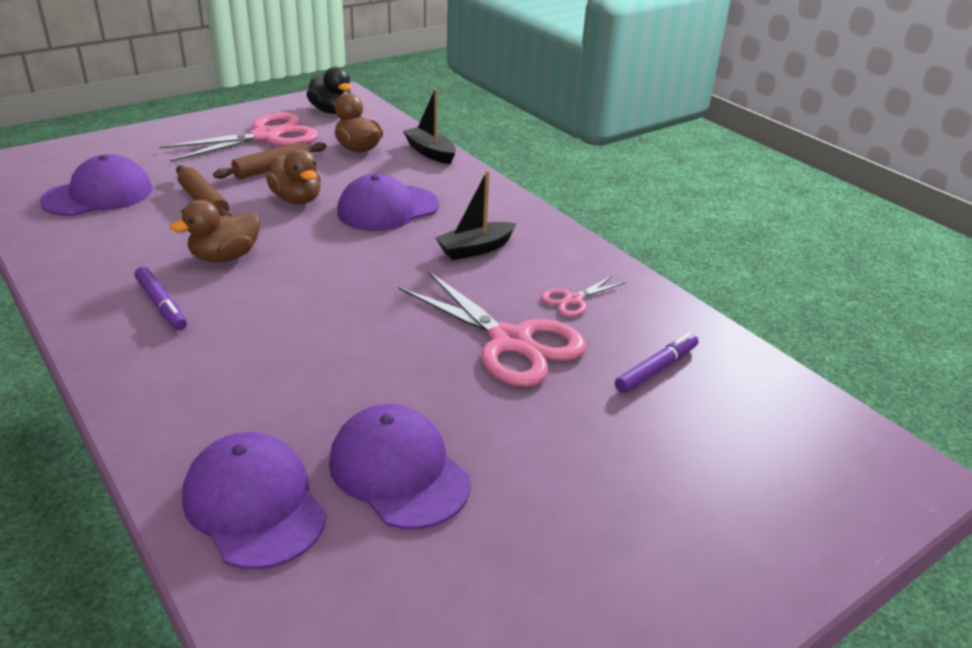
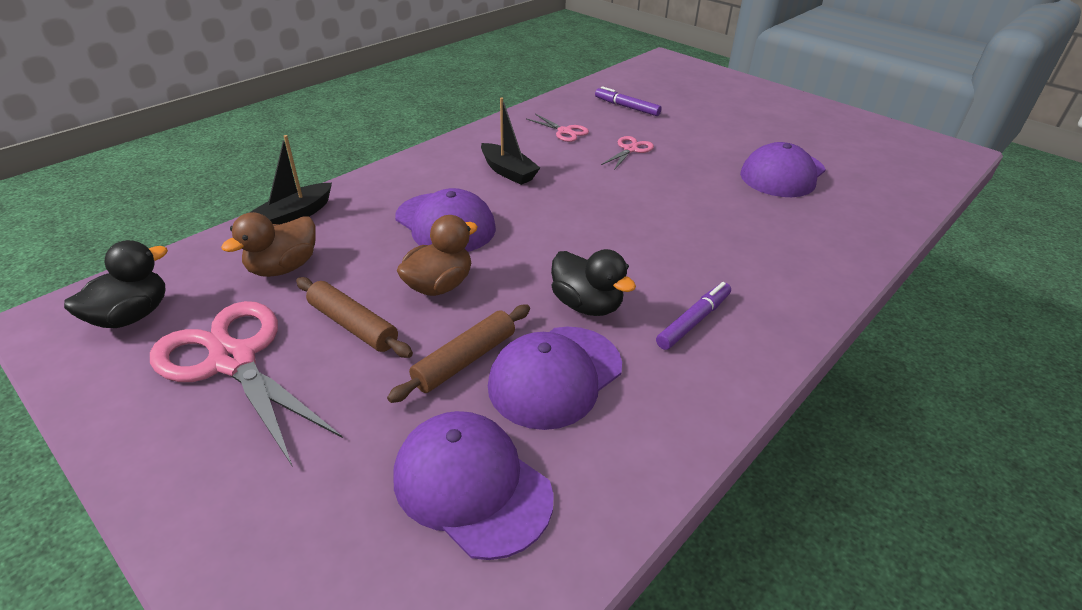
camera: 100 degrees left, 5 degrees up
(225, 257) = (587, 305): brown duck -> black duck
(254, 504) = (854, 215): purple cap -> purple cap (555, 376)
(511, 342) = (630, 149): pink scissors -> pink scissors, size x0.47

